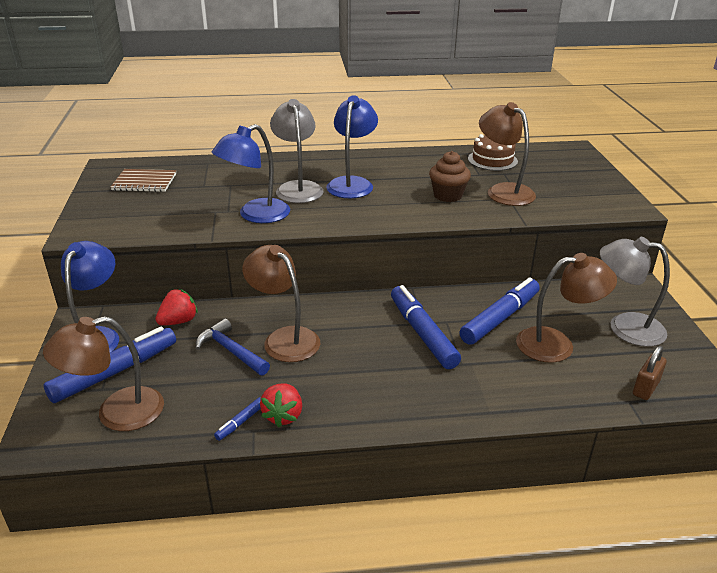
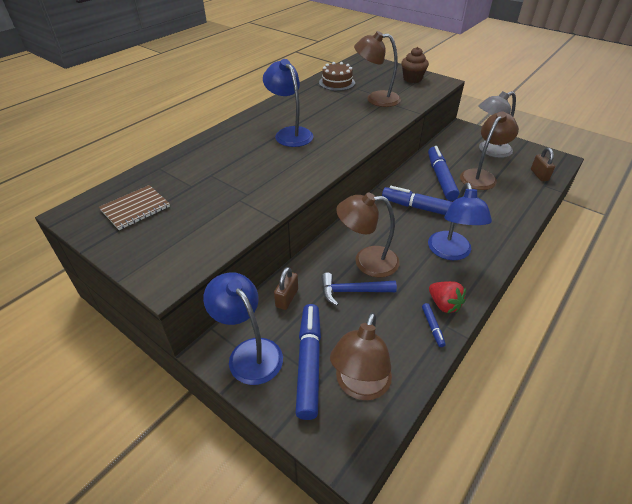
camera: 45 degrees left, 10 degrees up
(178, 321) = (287, 298): red strawberry -> brown padlock
(255, 215) = (272, 186): blue lamp -> blue lamp (451, 252)
(298, 188) = (262, 153): grey lamp -> none
(448, 195) = (355, 115): brown cupcake -> brown cupcake (412, 79)

